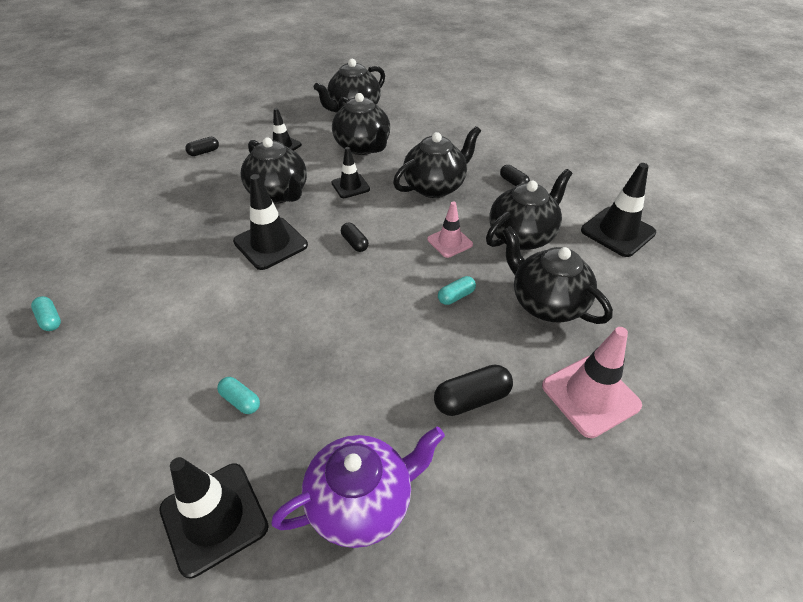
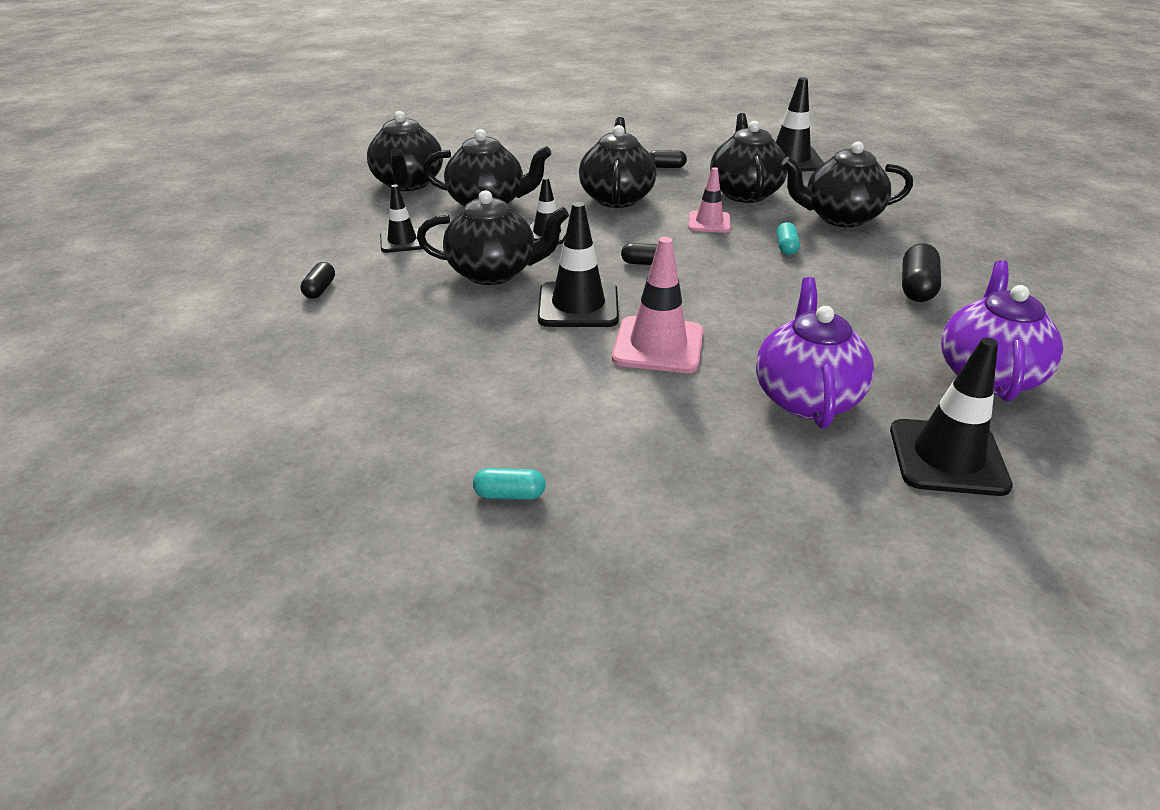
camera: 50 degrees left, 10 degrees down
(240, 401) = (806, 397): turquoise capsule -> purple teapot
(590, 395) = (957, 243): pink traffic cone -> pink traffic cone (658, 345)

